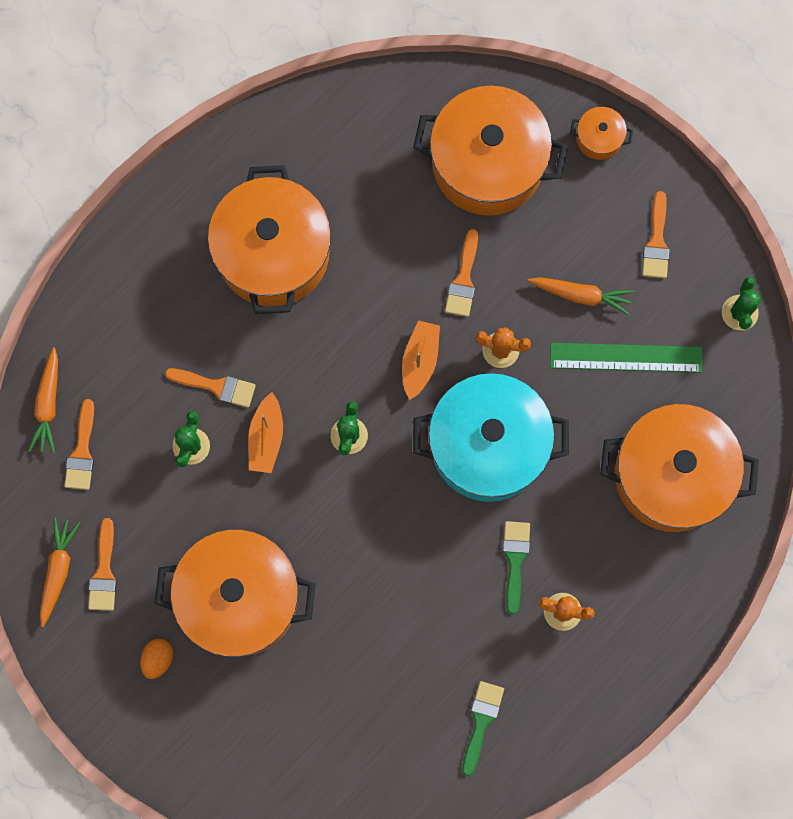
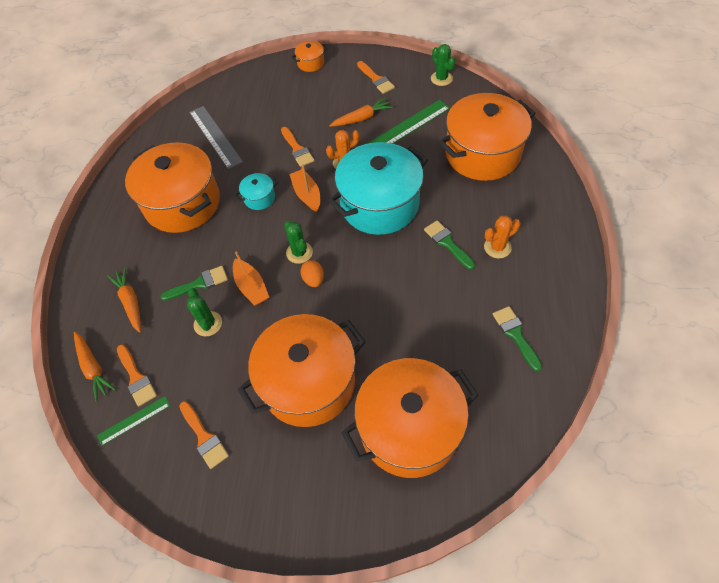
camera: 35 degrees left, 20 degrees down
(52, 498) = (134, 420): none -> green ruler
(58, 571) = (170, 462): orange carrot -> orange carrot (130, 302)
(158, 659) = (285, 462): orange egg -> orange egg (313, 279)
(216, 386) = (199, 283): orange brush -> green brush
(363, 319) = (259, 198): none -> turquoise pot
(383, 173) = (215, 136): none -> grey ruler
(487, 163) = (266, 102): orange pot -> orange pot (409, 428)

